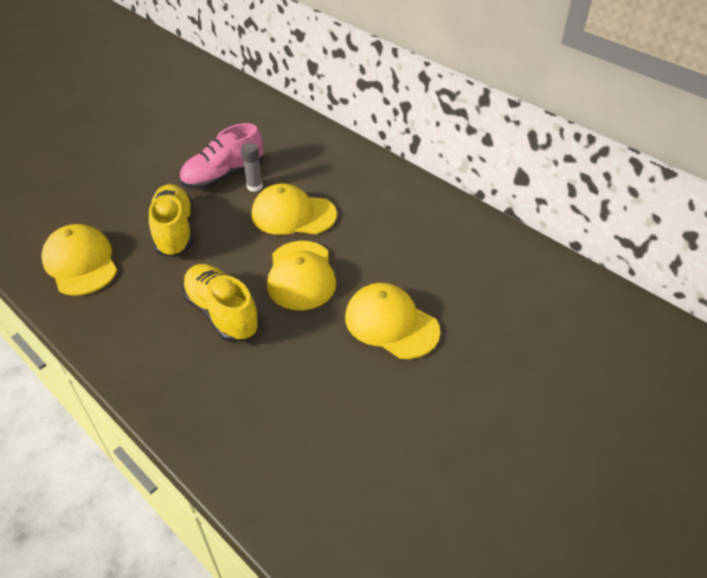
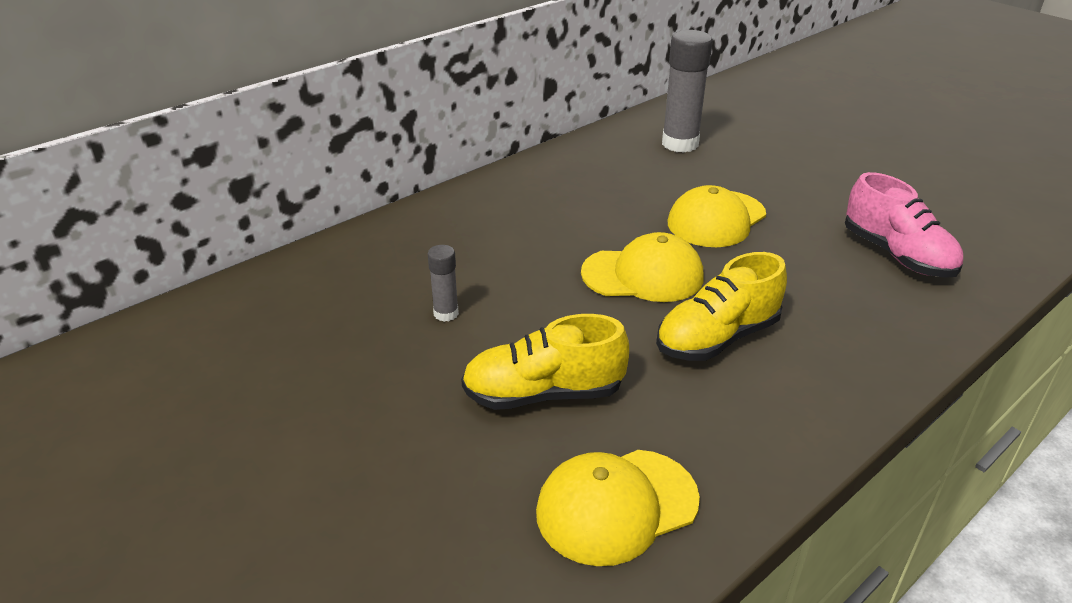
camera: 85 degrees left, 10 degrees down
(224, 176) = (409, 346): pink shoe -> pink shoe (897, 255)
(293, 214) = (520, 279): yellow cap -> none
(535, 305) = (680, 144): none -> grey glue stick

